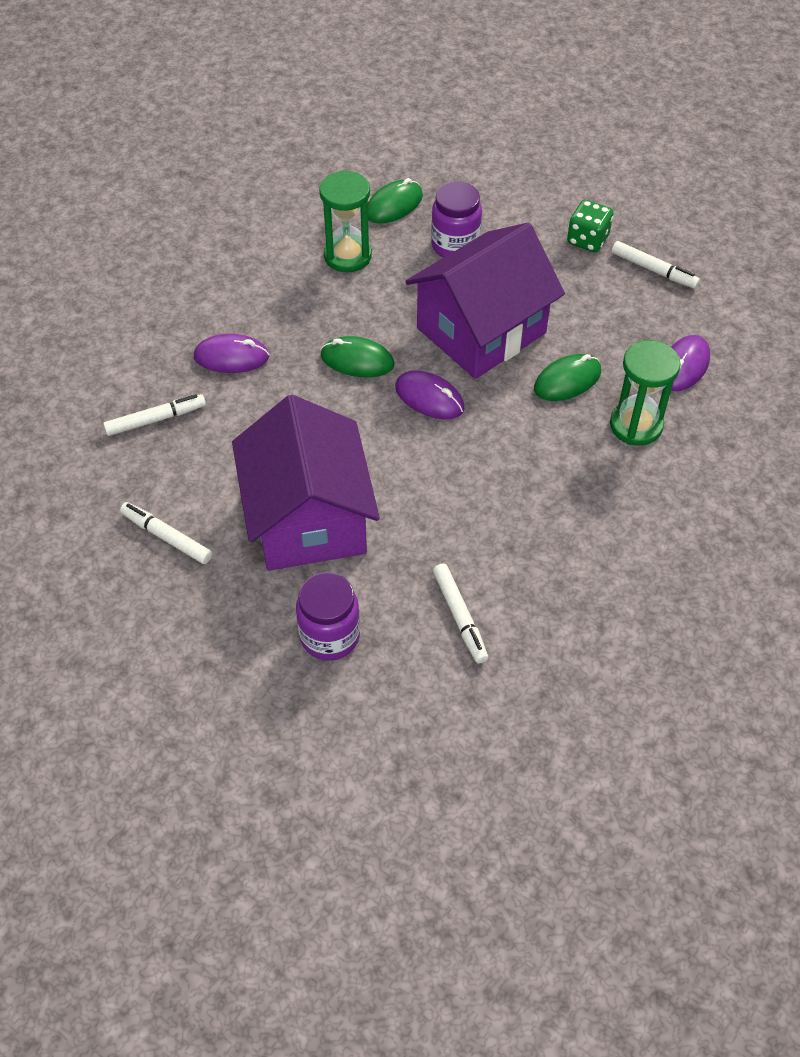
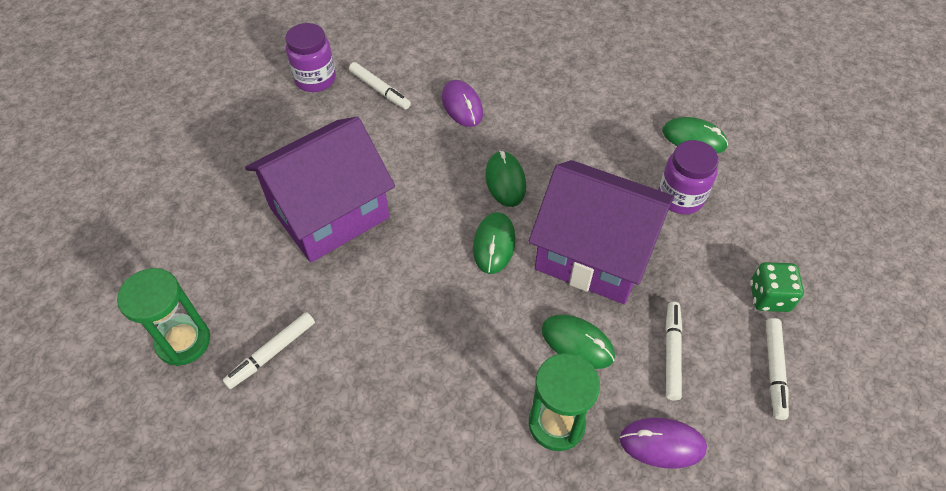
camera: 65 degrees right, 0 degrees up
(167, 537) = (277, 139): white marker -> white marker (672, 353)
(330, 636) = (222, 270): purple jar -> purple jar (315, 79)
(347, 256) = (613, 131): green hourglass -> green hourglass (183, 341)
(429, 398) = (494, 244): purple mouse -> green mouse

